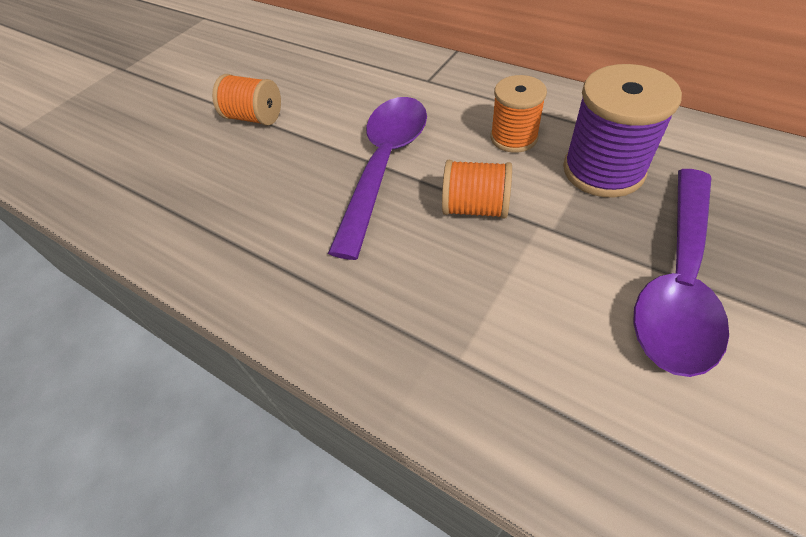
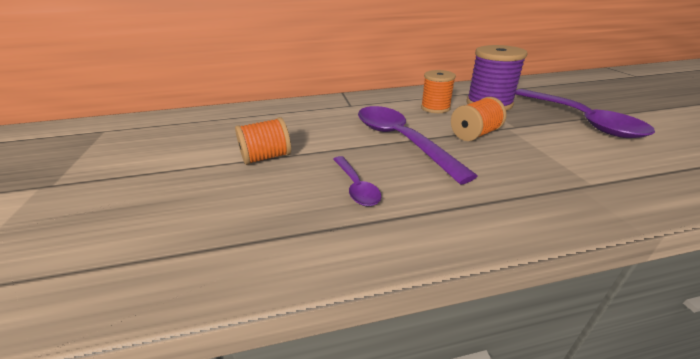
camera: 50 degrees left, 20 degrees down
(262, 196) = (356, 187): none -> purple spoon

